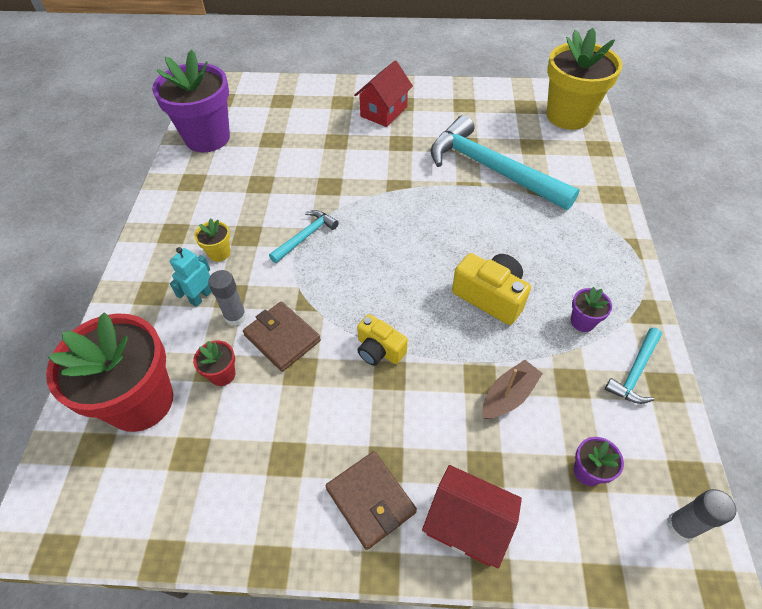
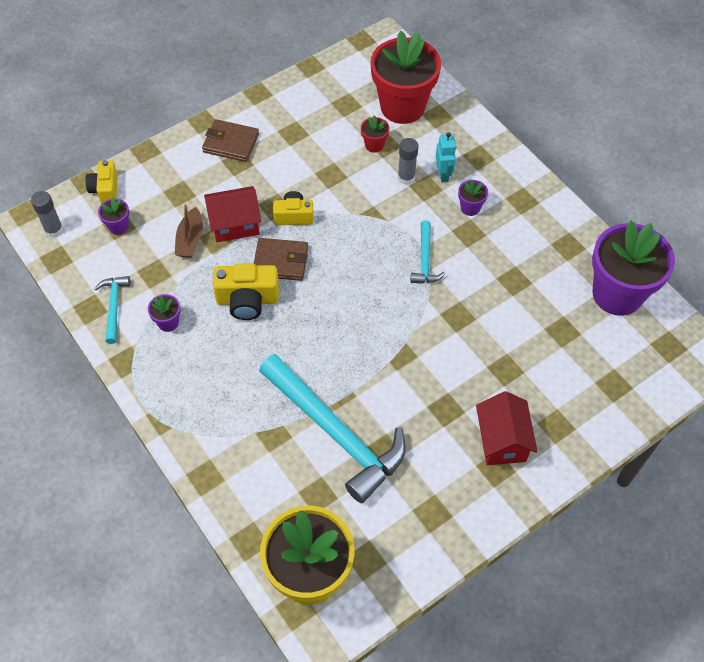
camera: 140 degrees right, 5 degrees up
(219, 253) = (470, 208): yellow flower pot -> purple flower pot
(282, 338) = (362, 185): brown wallet -> brown wallet (280, 261)
(467, 524) = (172, 163): red house -> red house (235, 224)
(491, 169) = (335, 433): turquoise hammer -> turquoise hammer turned 45 degrees clockwise
(581, 547) = (105, 189): none -> yellow camera

